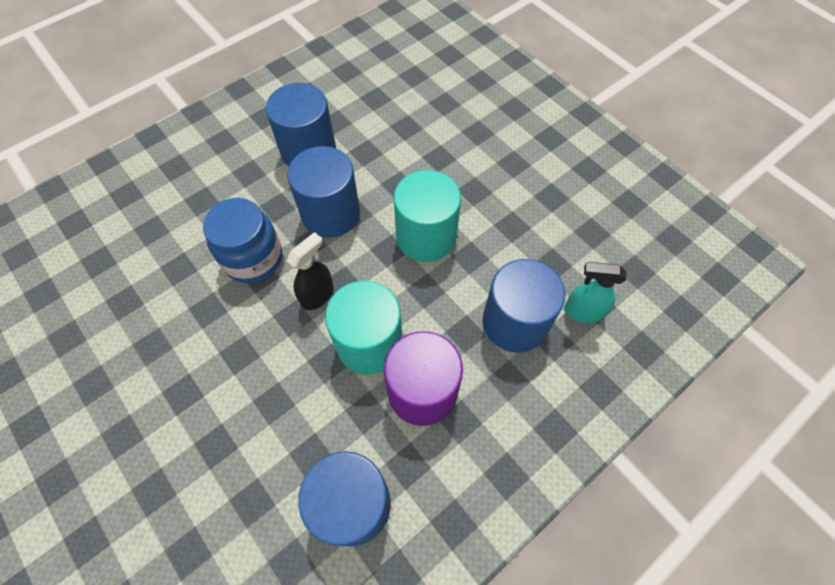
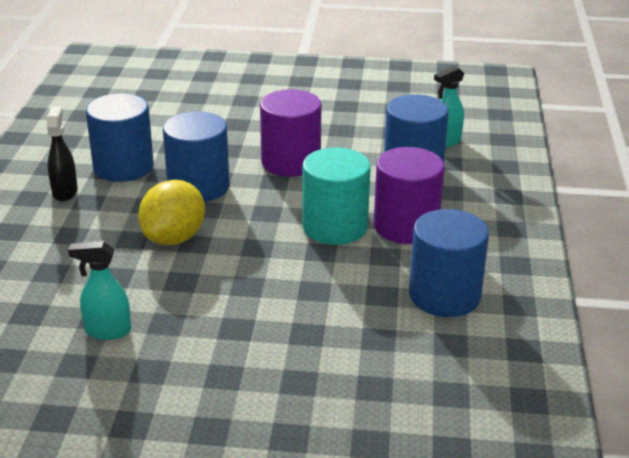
camera: 45 degrees left, 30 degrees down
(114, 321) = (107, 331): none -> turquoise spray bottle
(253, 258) = (174, 238): blue jar -> yellow lemon
(317, 295) = (258, 227): black spray bottle -> black spray bottle (65, 192)
(426, 236) = (291, 162): turquoise cylinder -> purple cylinder

